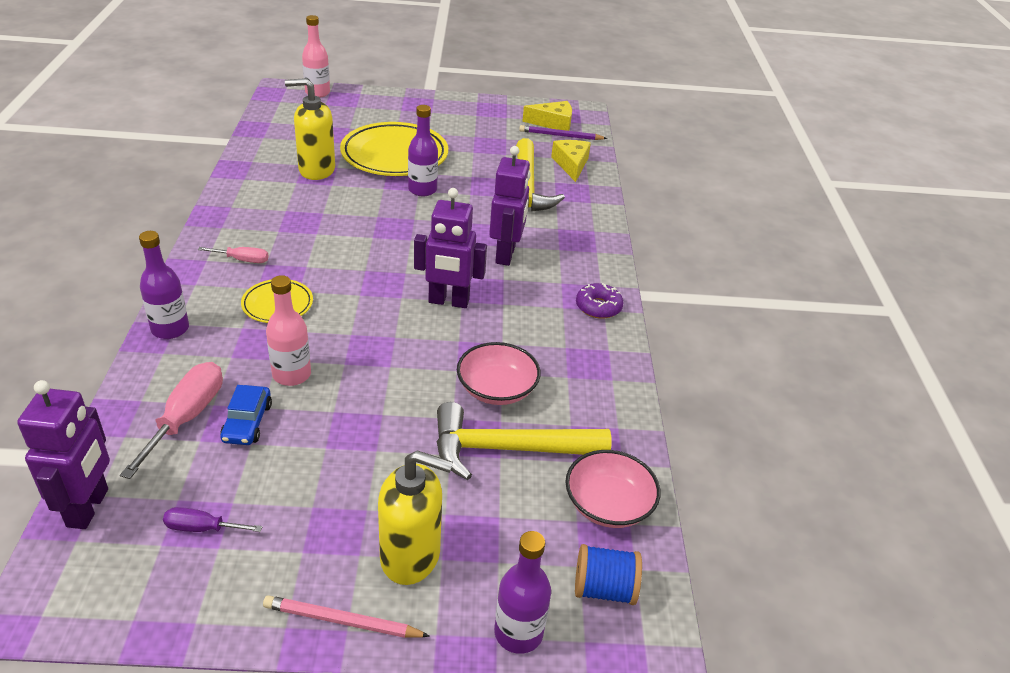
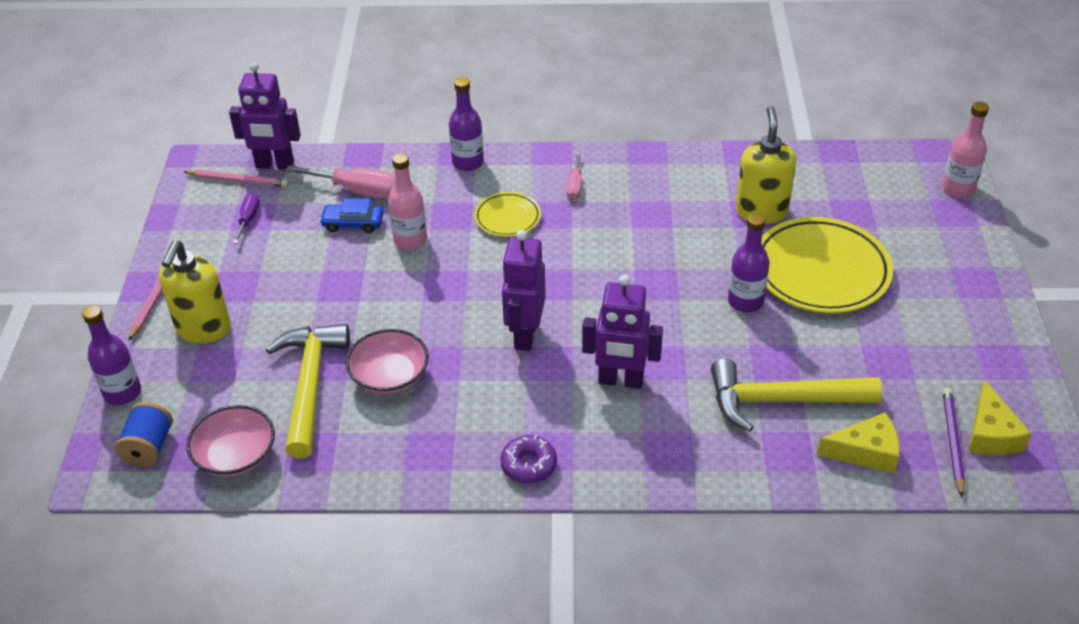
camera: 95 degrees right, 5 degrees up
(107, 548) = (238, 181): none -> pink pencil

